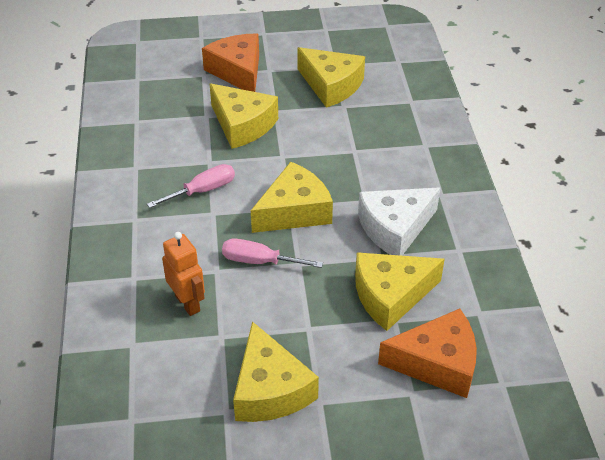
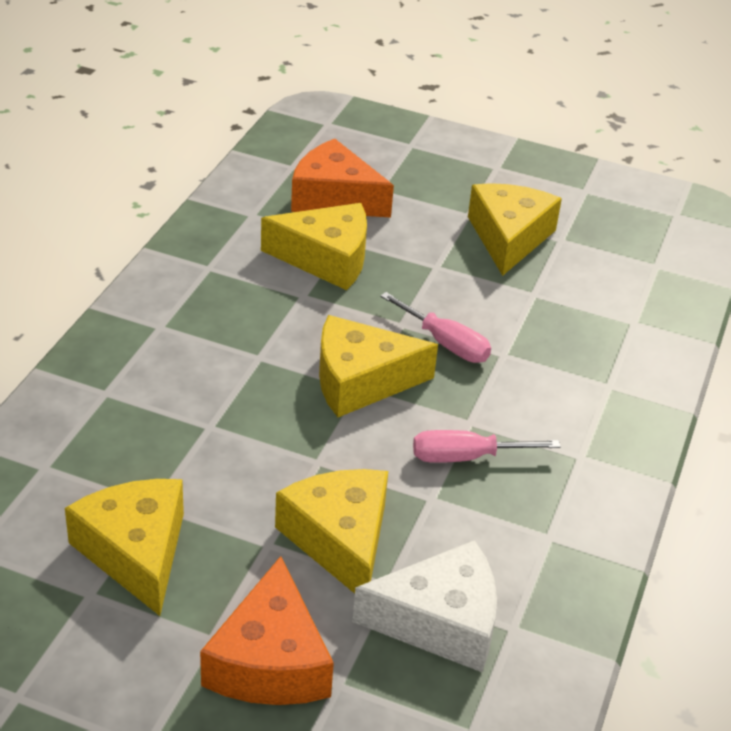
camera: 155 degrees left, 5 degrees down
(188, 303) = (554, 335): orange robot -> none
(395, 228) = (256, 314): white cheese -> white cheese (440, 621)

